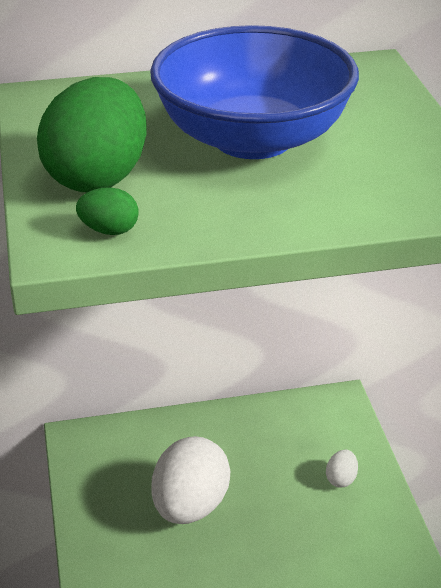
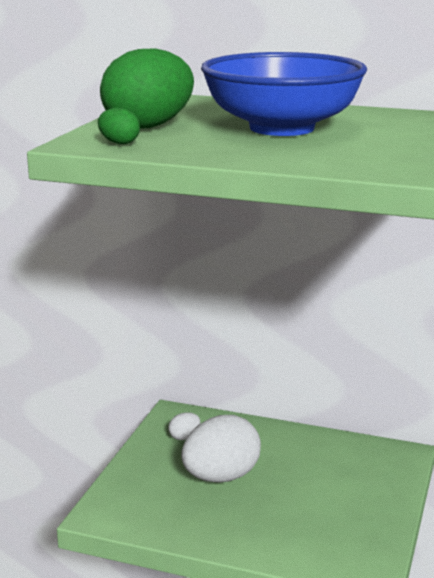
camera: 30 degrees right, 15 degrees down
(341, 479) = (359, 501): white egg -> white egg (184, 437)

